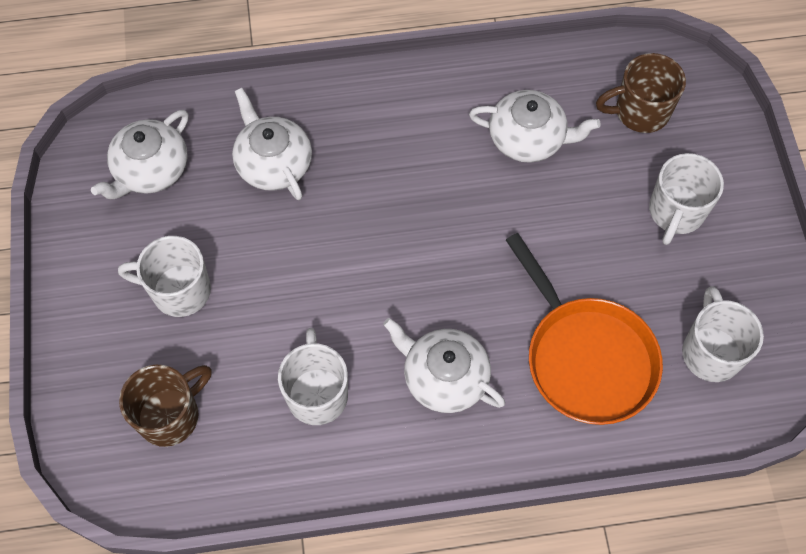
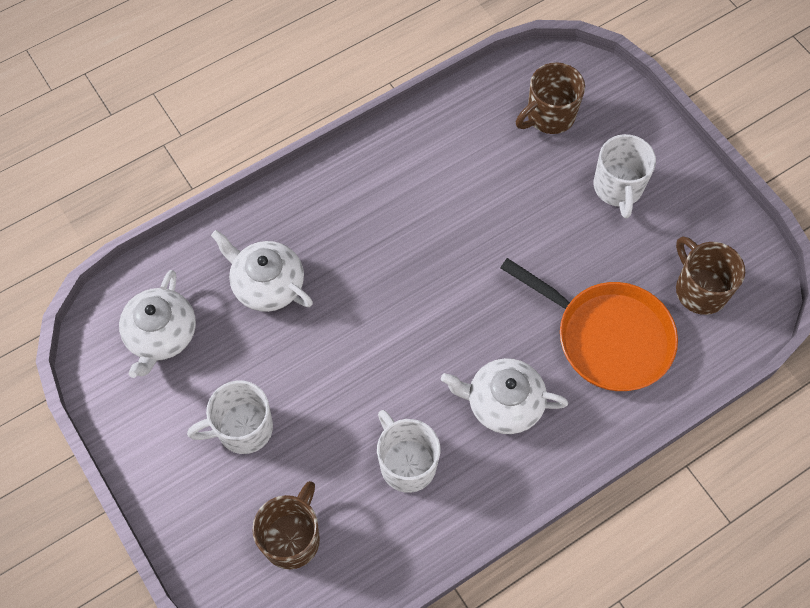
camera: 25 degrees left, 0 degrees up
(528, 138) = (470, 175): white teapot -> none
(711, 352) = (700, 290): white mug -> brown mug

